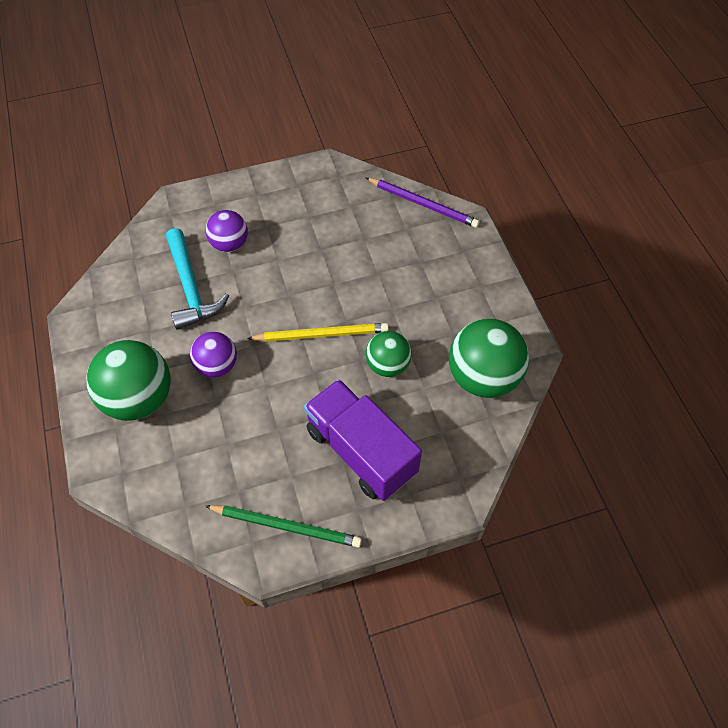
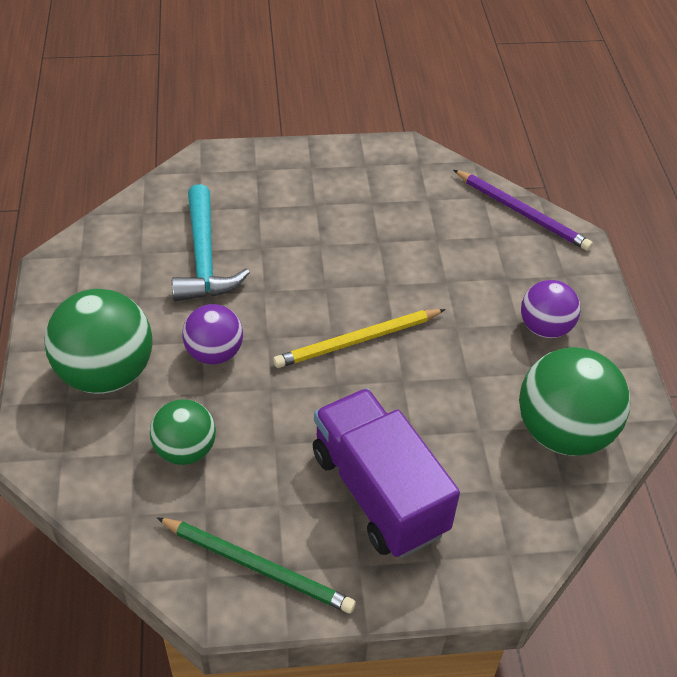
camera: 10 degrees right, 10 degrees down
(229, 244) = (265, 217): purple ball -> purple ball (545, 328)
(321, 334) = (357, 341): yellow pencil -> yellow pencil turned 150 degrees clockwise
(387, 365) = (437, 393): green ball -> green ball (185, 450)

